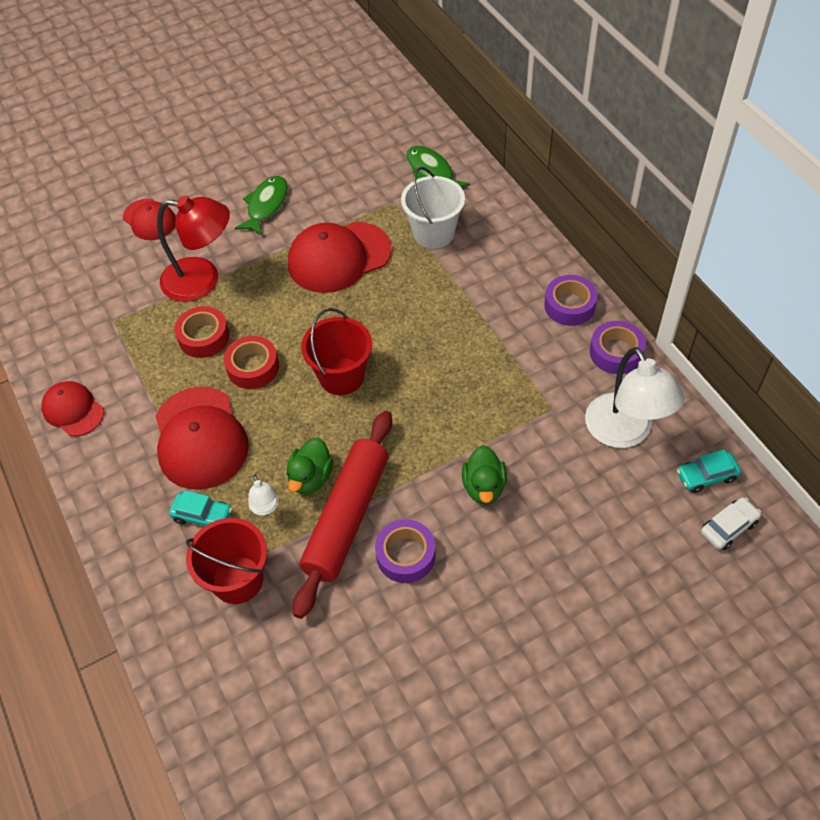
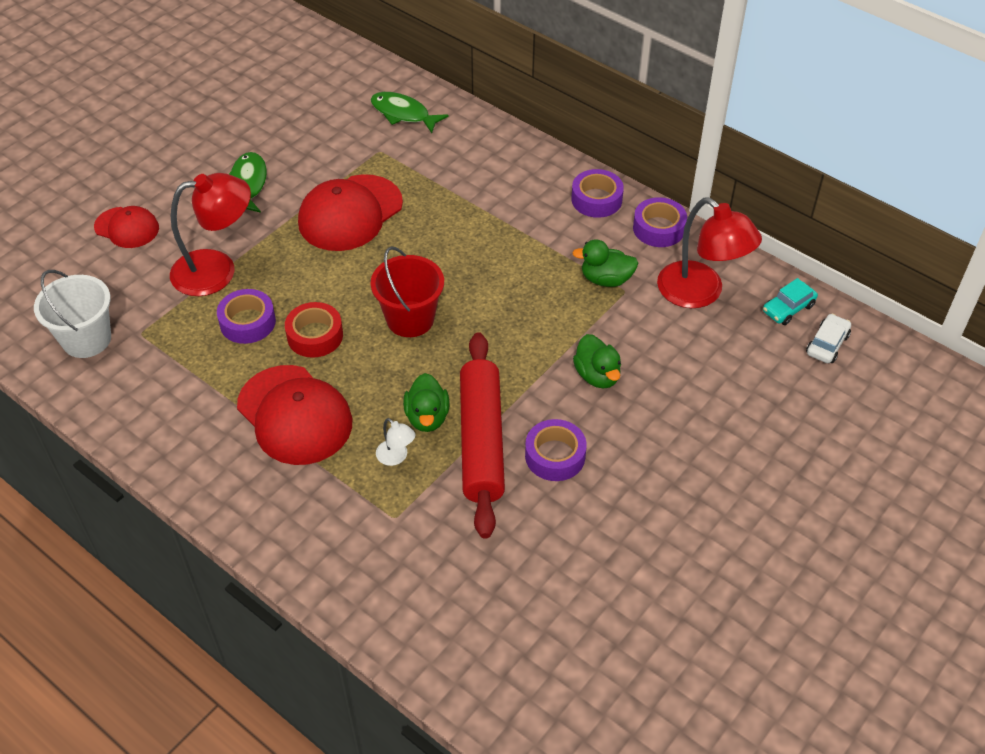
camera: 25 degrees left, 5 degrees down
(73, 410) = (141, 429): red cap -> none
(202, 516) = (335, 484): turquoise car -> none
(204, 337) = (247, 322): red tape -> purple tape
(237, 580) = (402, 529): red bucket -> none
(433, 233) = (434, 168): white bucket -> white bucket (86, 339)
(539, 390) = (606, 279): none -> green duck
(625, 432) = (700, 293): white lamp -> red lamp

